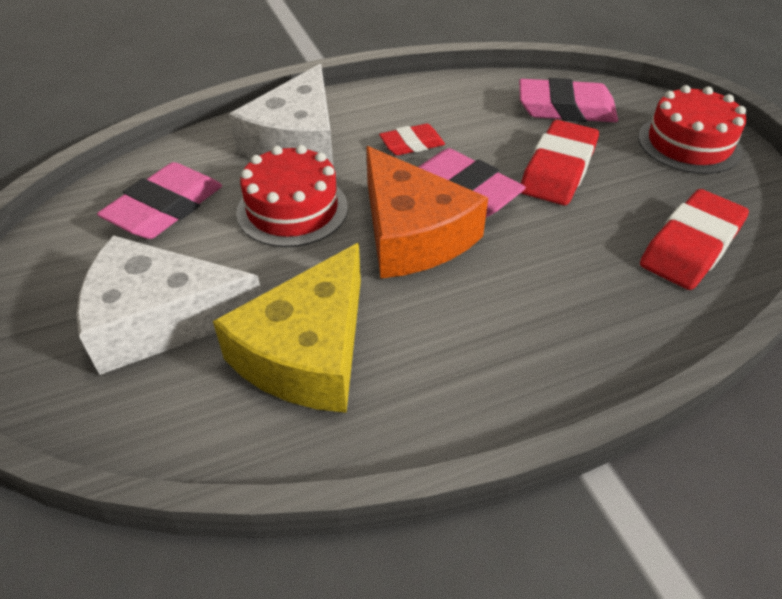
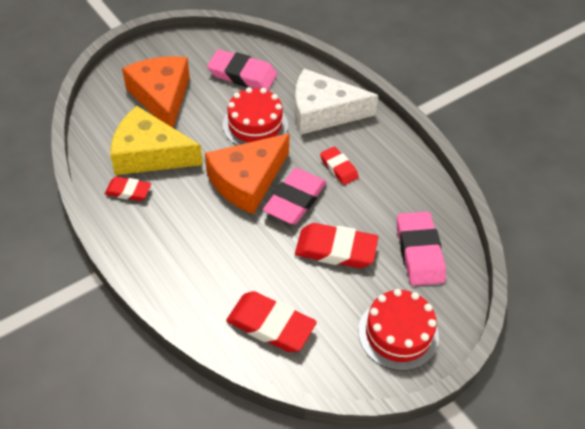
camera: 75 degrees right, 5 degrees up
(159, 319) = (161, 97): white cheese -> orange cheese
(396, 393) = (128, 191): none -> red eraser

